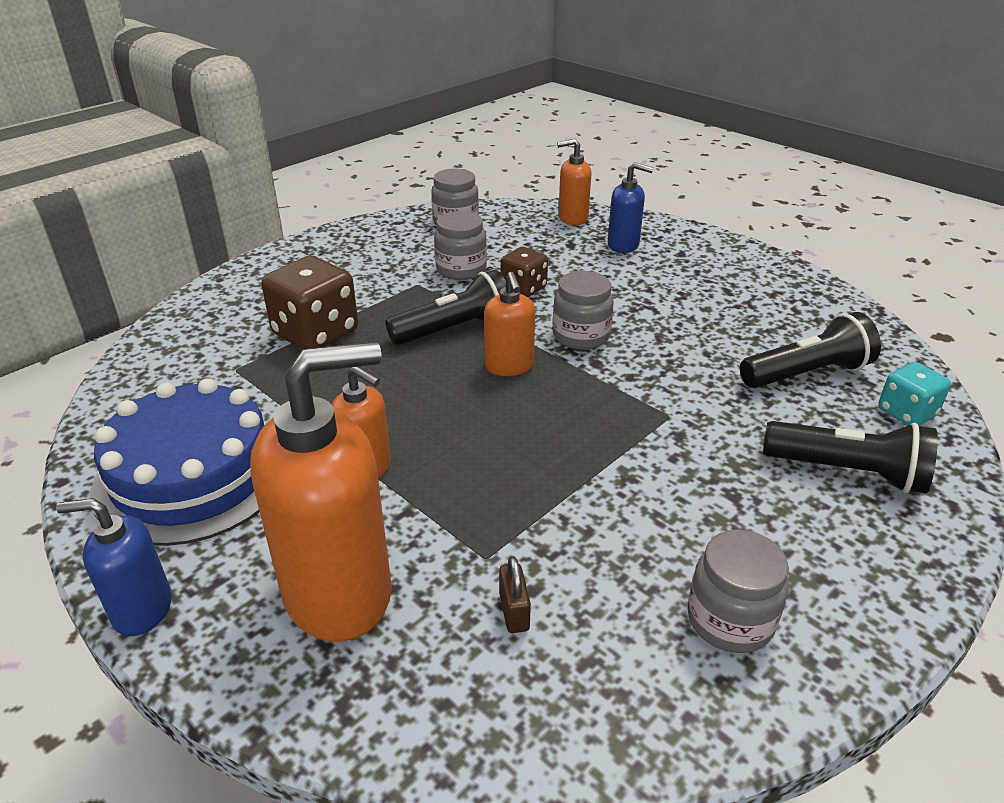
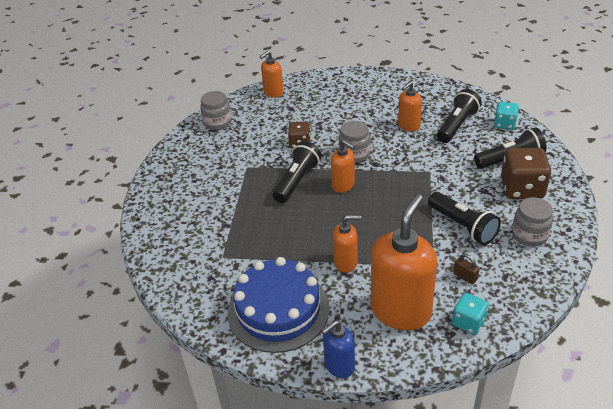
camera: 35 degrees left, 5 degrees up
(315, 333) = (234, 218): brown dice -> brown dice (522, 188)
(415, 694) = (468, 322): none -> turquoise dice
(461, 269) = (257, 148): grey jar -> none
(618, 527) = (462, 226): none -> black flashlight
(623, 245) = (316, 97): blue soap dispenser -> none
(719, 337) = (408, 125): none -> orange soap dispenser

